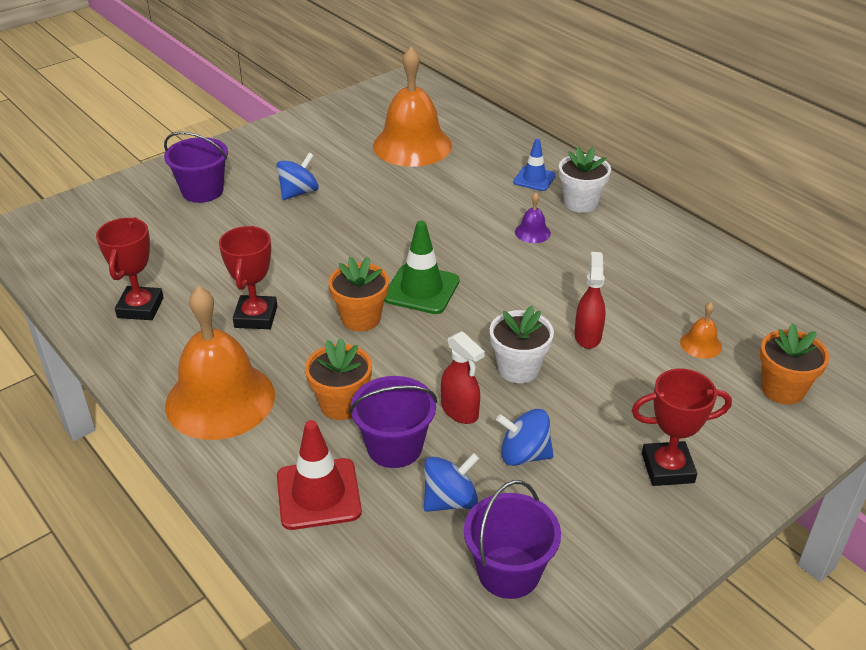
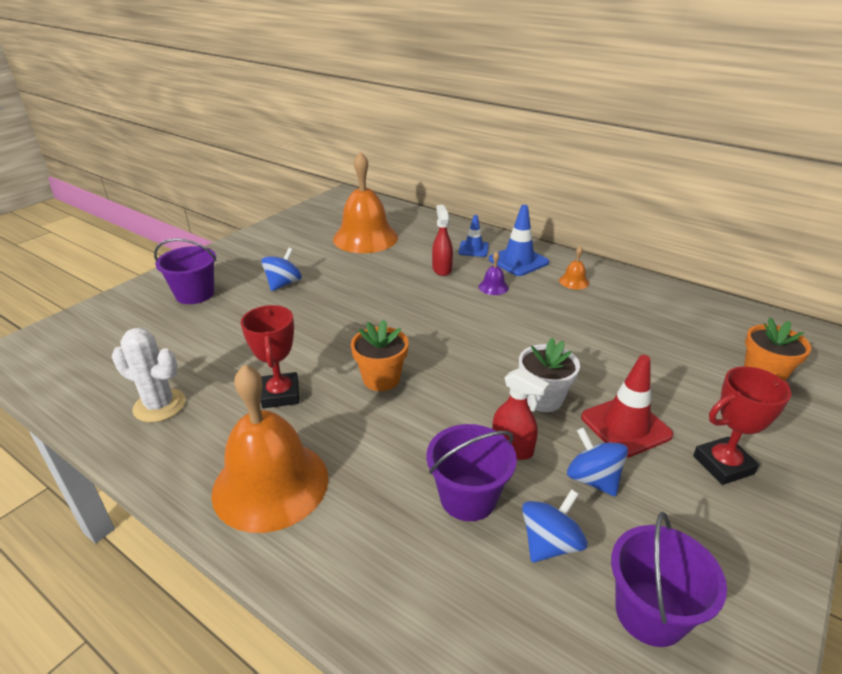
camera: 15 degrees left, 5 degrees down
(140, 308) = (159, 405): red trophy -> white cactus
(318, 494) = (413, 568): red traffic cone -> red traffic cone (625, 426)
(341, 404) = (397, 464): orange flower pot -> none
(421, 289) = (424, 345): green traffic cone -> none
(524, 455) = (593, 479): blue spinning top -> blue spinning top turned 60 degrees clockwise
(580, 203) = (518, 261): white flower pot -> blue traffic cone
(587, 336) = (584, 360): red spray bottle -> red spray bottle (442, 269)
(701, 344) = (676, 352): orange bell -> orange bell (574, 281)

